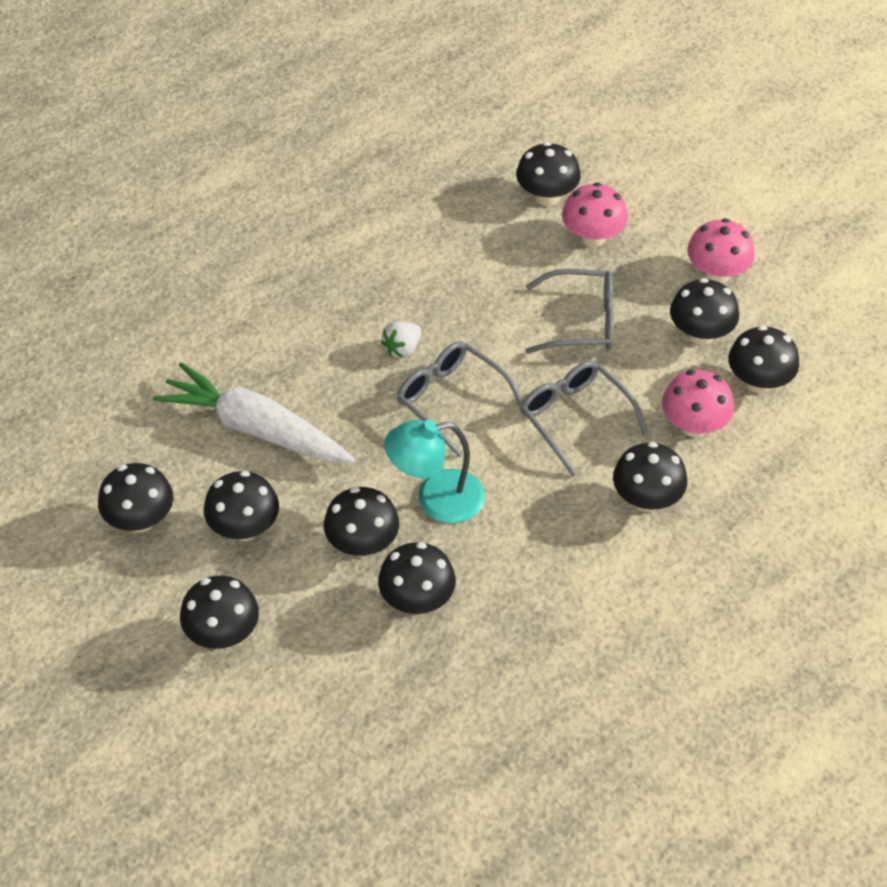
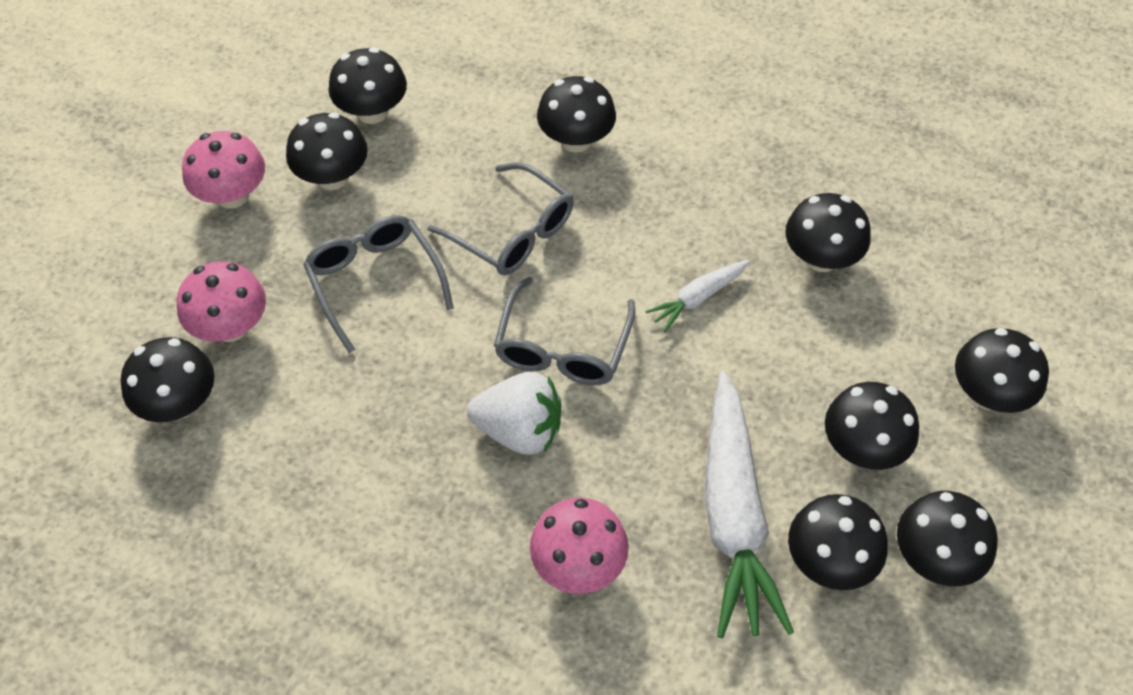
camera: 120 degrees left, 5 degrees up
(362, 544) = (797, 333): black mushroom -> black mushroom (829, 561)
(402, 349) = (519, 430): white strawberry -> white strawberry, size x1.63
(436, 499) = (698, 298): turquoise lamp -> white carrot
(574, 417) = (514, 233): grey glasses -> grey glasses turned 75 degrees counterclockwise
(694, 425) = (461, 139): pink mushroom -> pink mushroom (578, 564)

